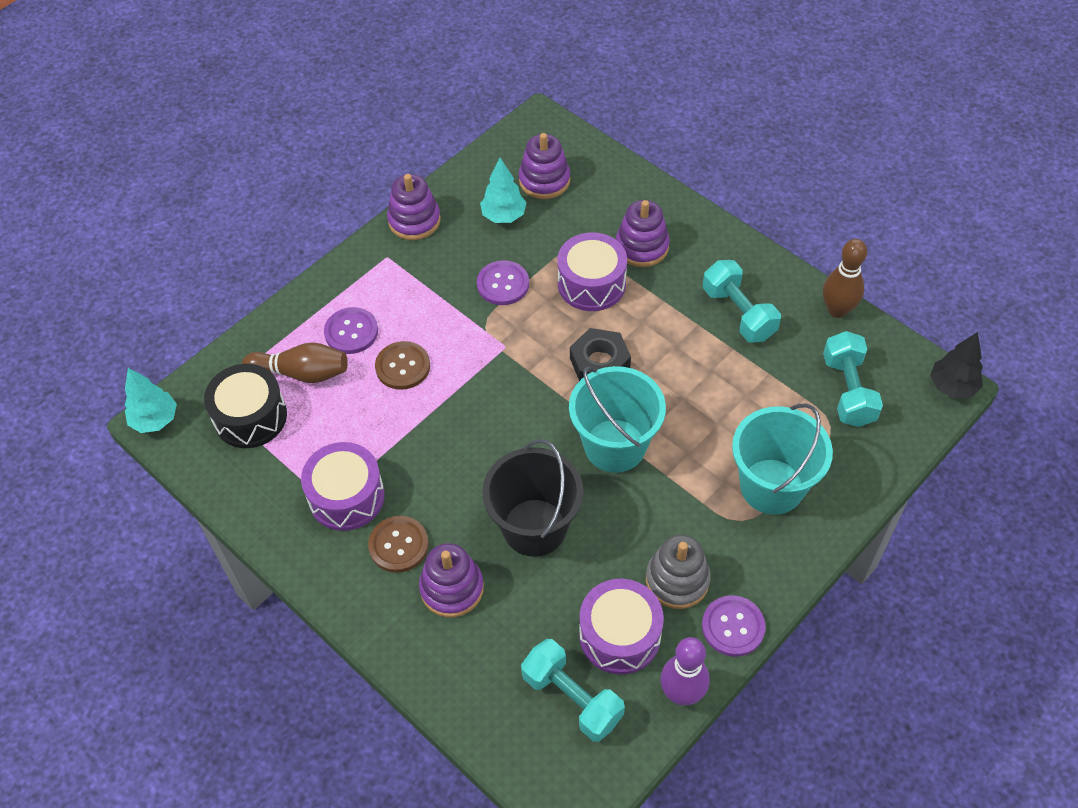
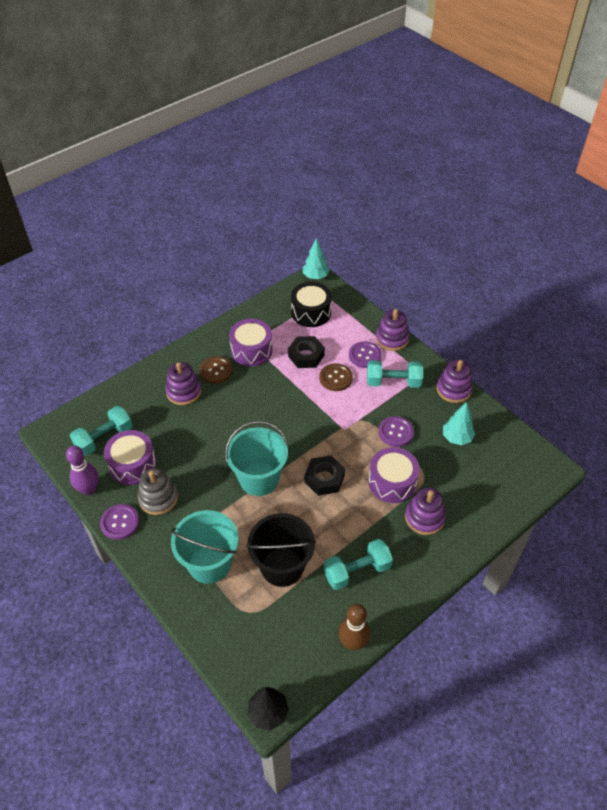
camera: 95 degrees right, 5 degrees down
(301, 373) = (337, 333): brown bowling pin -> none
(355, 413) = (306, 356): none -> black nut
(534, 527) = (211, 432): black bucket -> black bucket (282, 566)
(544, 180) = (491, 465): purple stacking toy -> purple stacking toy (392, 339)
(848, 390) = (277, 632): turquoise dumbbell -> turquoise dumbbell (393, 382)

